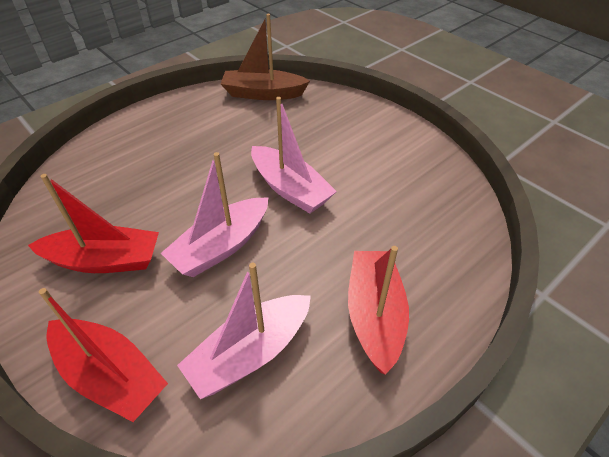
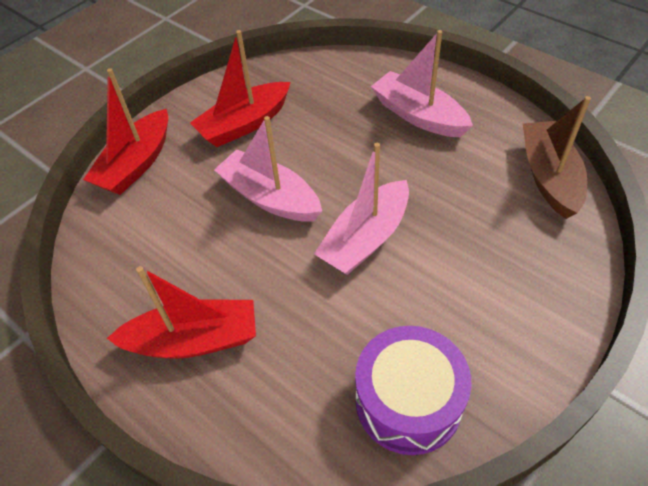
camera: 85 degrees right, 5 degrees up
(105, 260) = (244, 124): red boat -> red boat turned 60 degrees clockwise
(250, 353) = (153, 245): pink boat -> pink boat (418, 115)
(432, 187) = (408, 401): none -> purple drum

